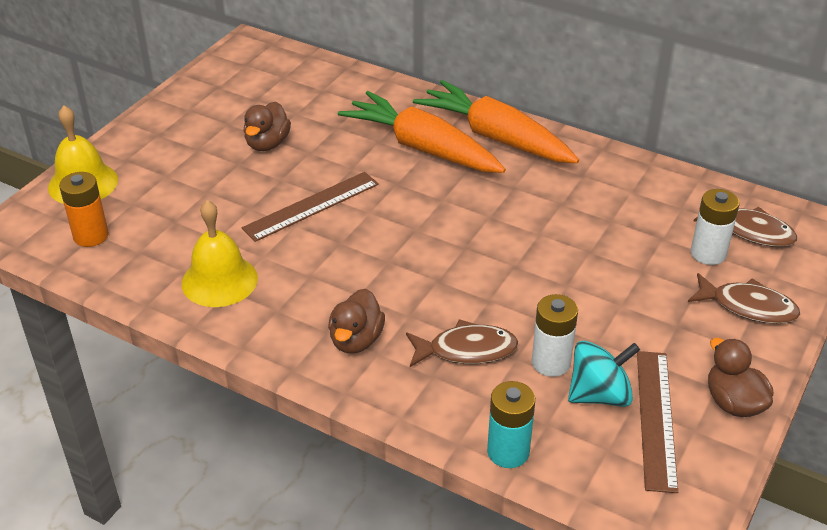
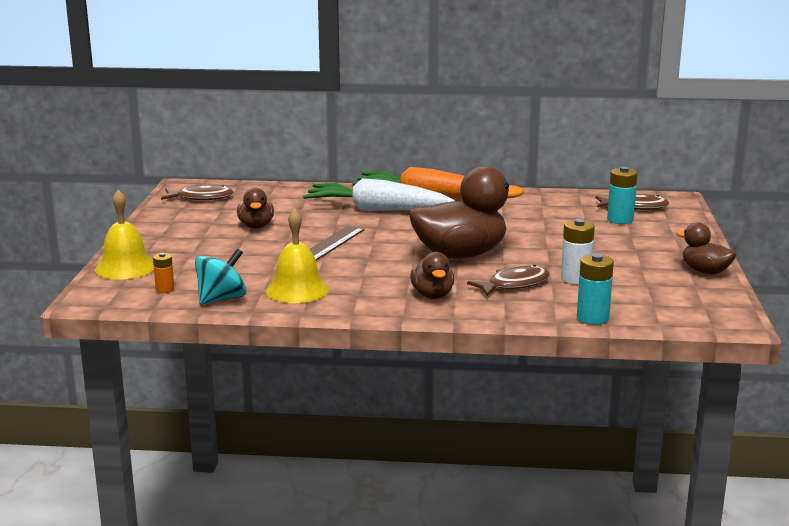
camera: 25 degrees left, 20 degrees down
(91, 236) = (165, 289): orange battery -> orange battery, size x0.61
(423, 148) = (377, 210): orange carrot -> white carrot
(449, 268) = (460, 255): none -> brown duck
(599, 395) = (621, 285): turquoise spinning top -> turquoise spinning top (221, 299)
(655, 418) = (667, 286): brown ruler -> none
(708, 253) = (620, 220): white battery -> turquoise battery
(748, 307) = (669, 235): brown fish -> brown fish (201, 198)

